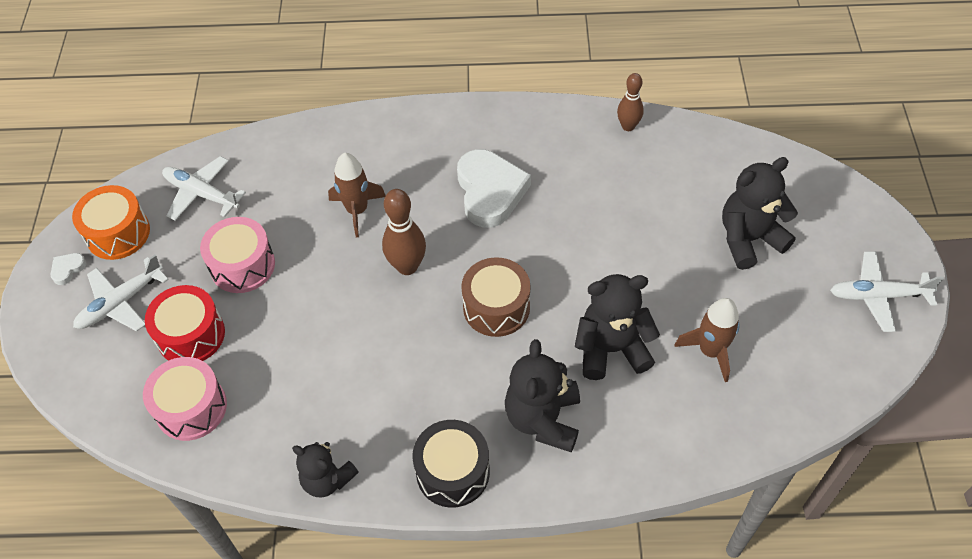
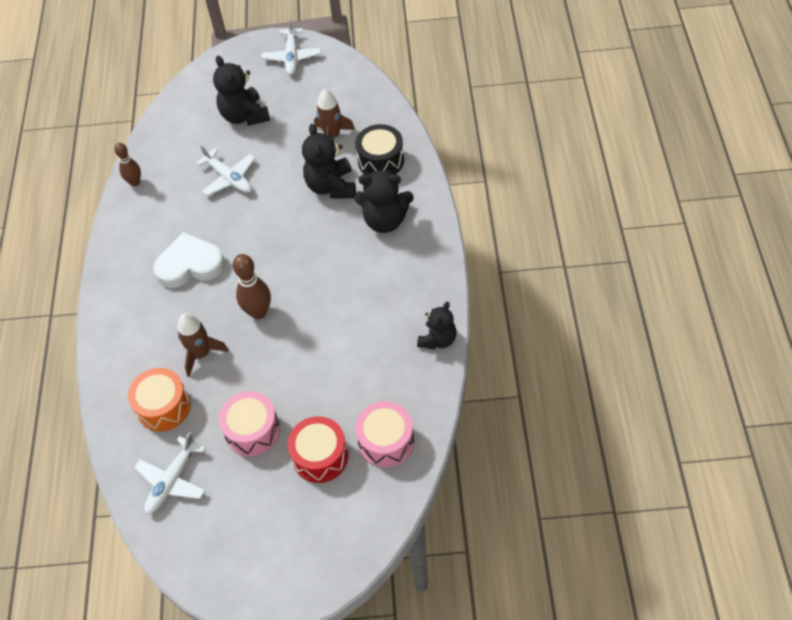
camera: 90 degrees left, 0 degrees up
(68, 269) = (250, 578): white heart -> none
(118, 233) = (212, 544): orange drum -> orange drum (163, 407)
(121, 302) = (287, 521): white plane -> white plane (229, 178)
(453, 472) = (426, 267): black drum -> black drum (381, 160)
(496, 307) = (297, 253): brown drum -> none

